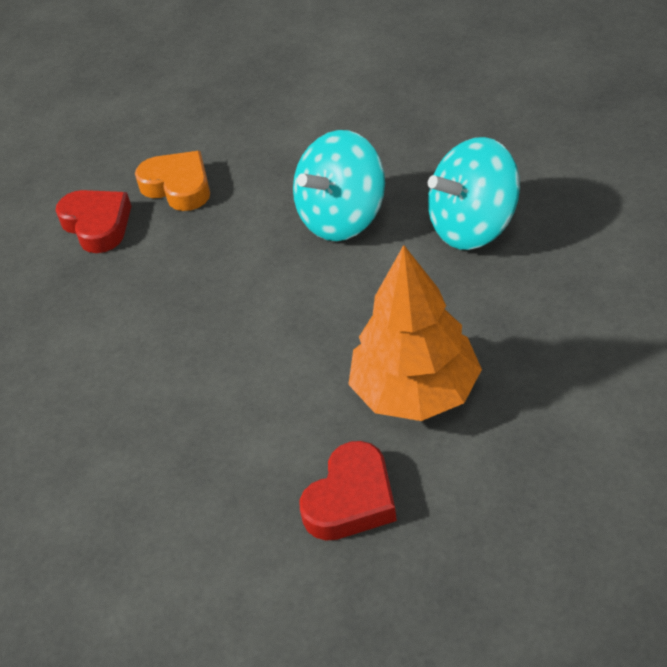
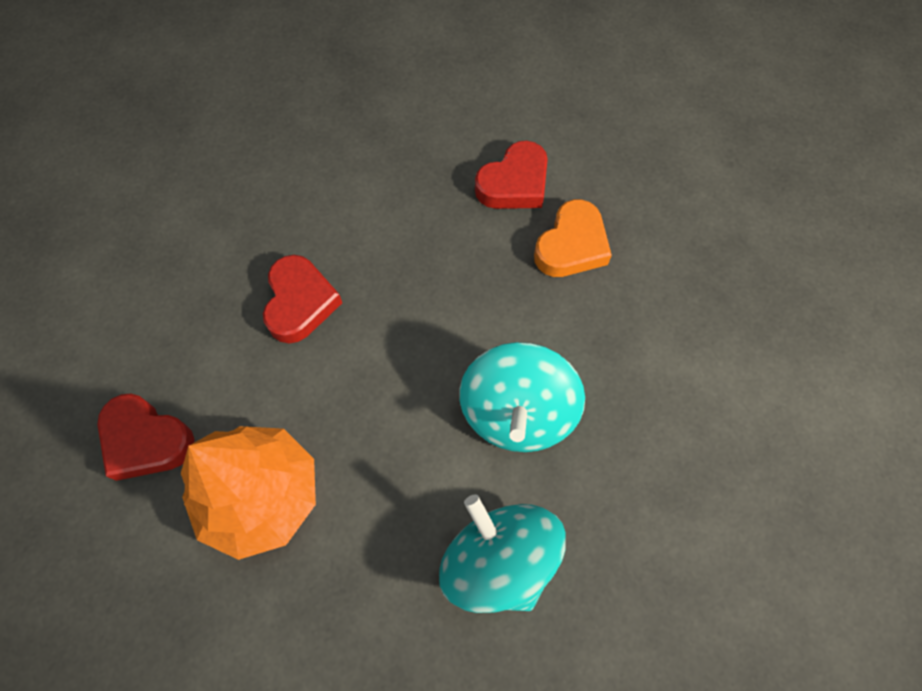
camera: 80 degrees right, 20 degrees up
(202, 381) = (300, 303): none -> red heart
(342, 218) = (517, 413): turquoise spinning top -> turquoise spinning top turned 120 degrees counterclockwise

